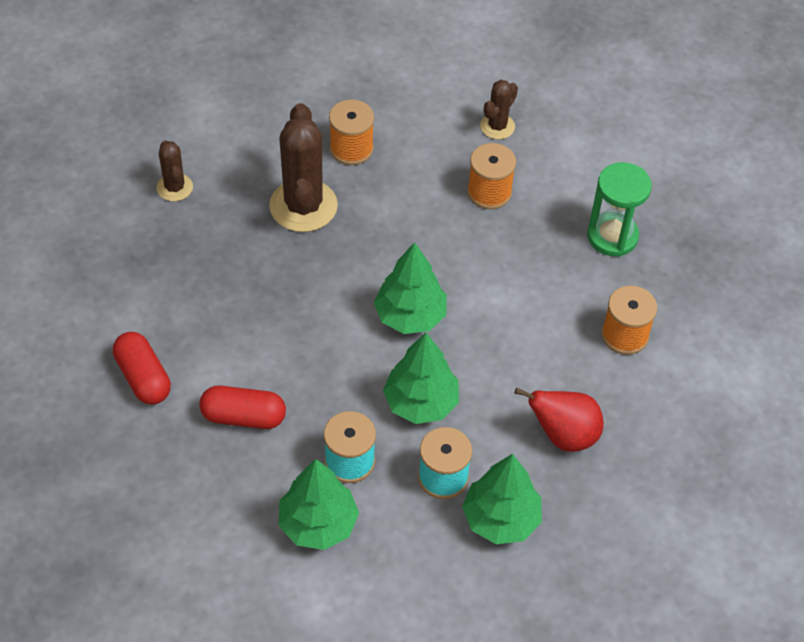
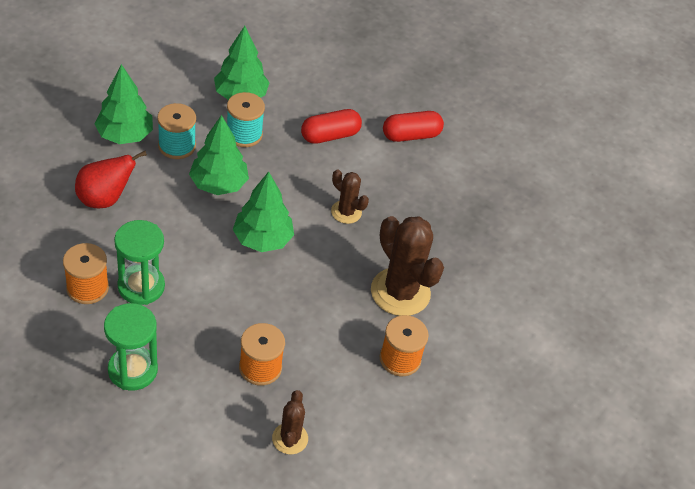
camera: 145 degrees right, 5 degrees down
(143, 377) = (411, 135): red capsule -> red capsule turned 45 degrees counterclockwise
(174, 187) = (505, 267): brown cactus -> brown cactus (346, 212)
(568, 315) = (141, 286): none -> green hourglass

